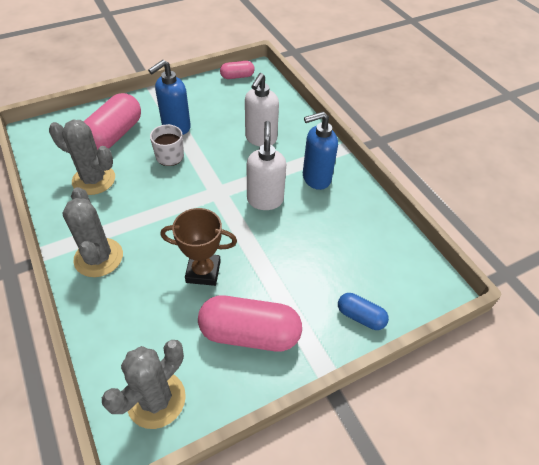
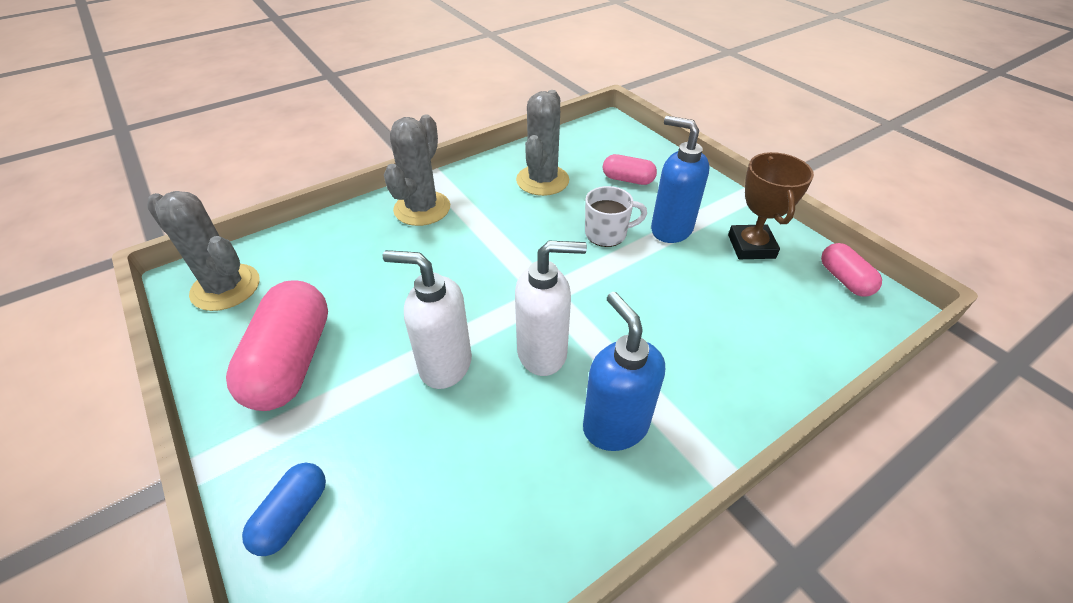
camera: 85 degrees right, 5 degrees down
(98, 257) = (422, 208): grey cactus -> grey cactus turned 45 degrees counterclockwise
(114, 135) = (628, 179): pink capsule -> pink capsule, size x0.53
(203, 272) = (398, 300): brown trophy -> brown trophy (751, 246)
(260, 139) = (689, 331): white soap dispenser -> white soap dispenser (444, 365)

